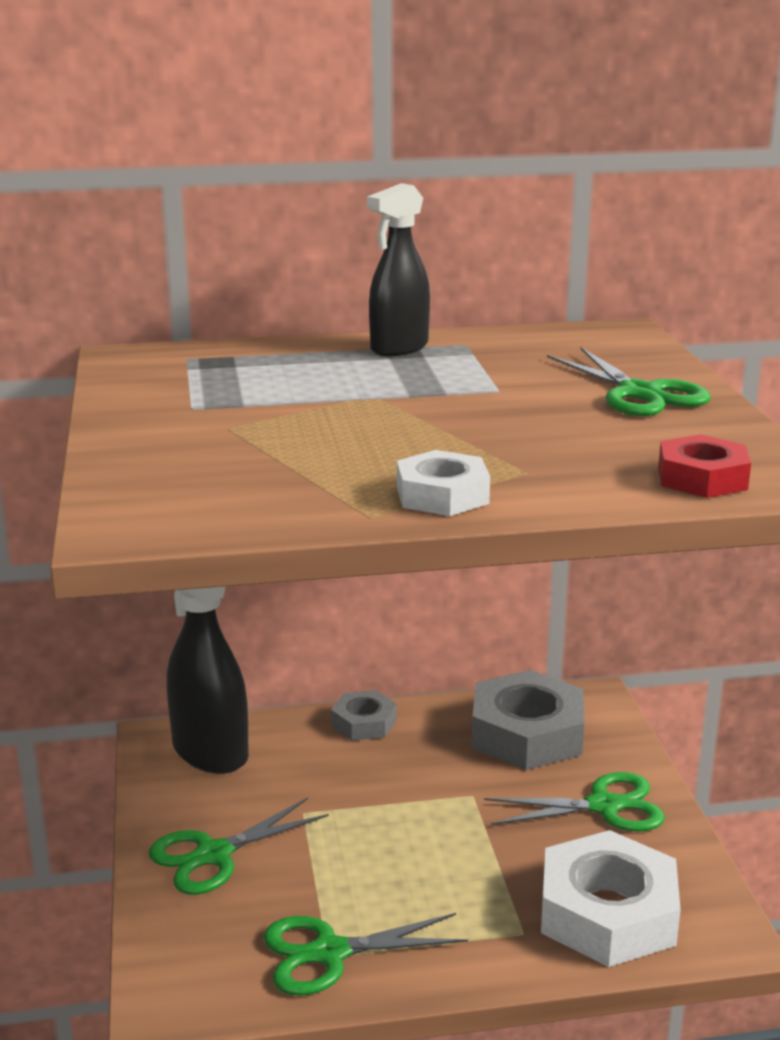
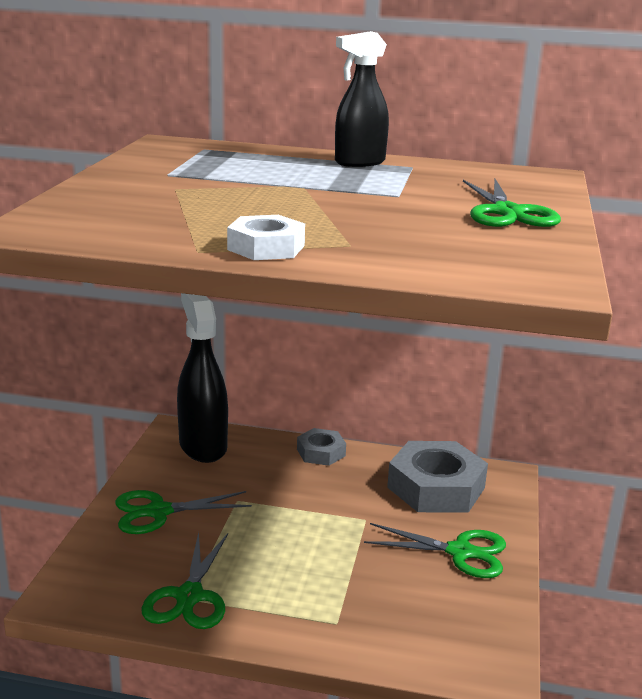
camera: 20 degrees right, 0 degrees up
(329, 953) = (189, 596): green scissors -> green scissors turned 90 degrees counterclockwise
(607, 913) = (410, 628): white nut -> none
(702, 478) = (484, 270): red nut -> none

